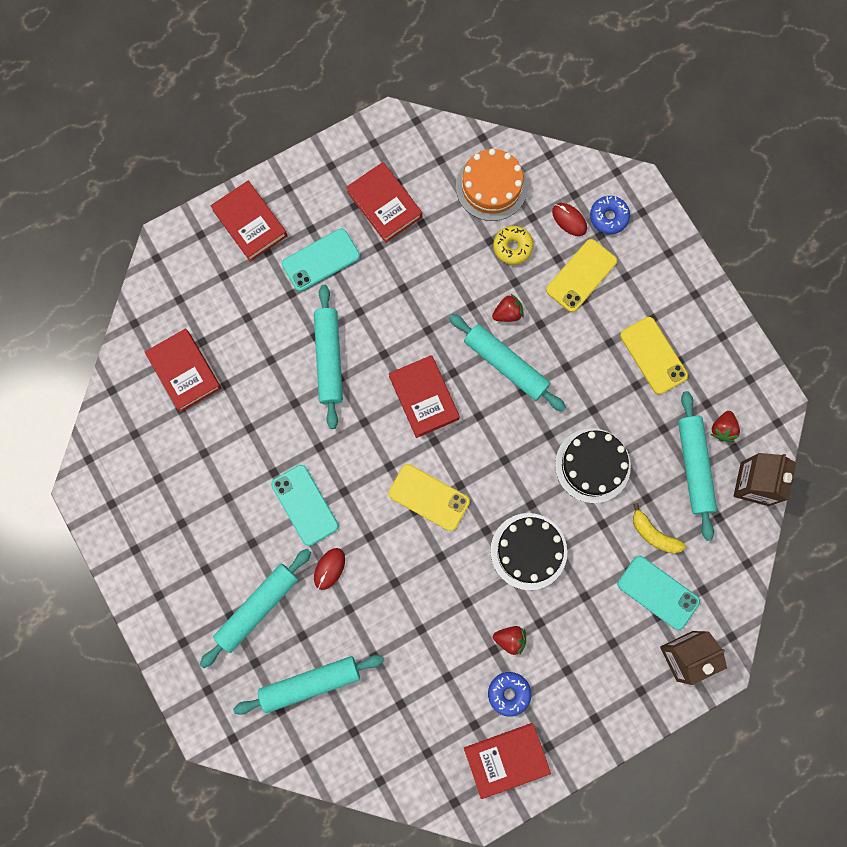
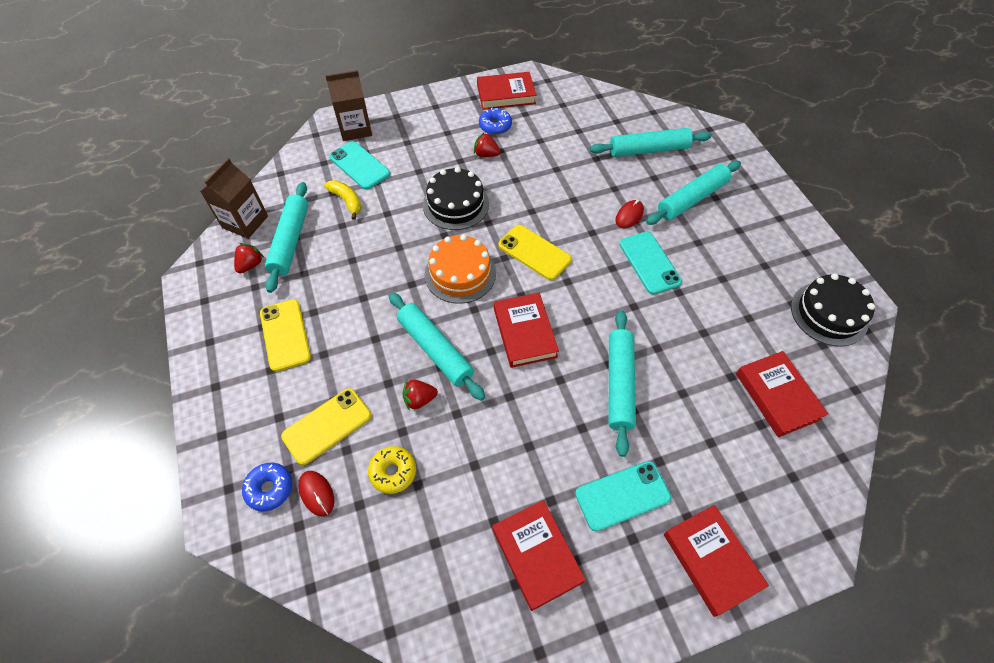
camera: 170 degrees left, 20 degrees down
(491, 187) = (397, 555): orange cake -> orange cake (460, 273)
(592, 465) = (380, 255): black cake -> black cake (829, 314)

